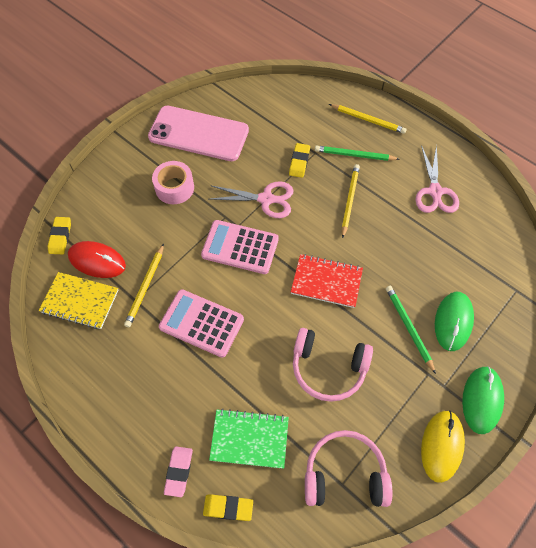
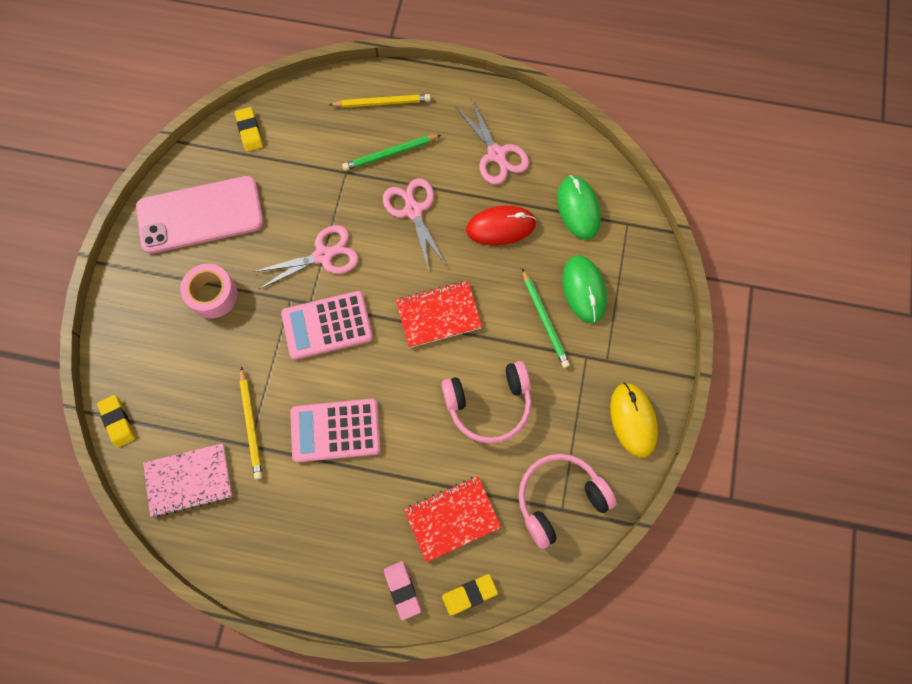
camera: 30 degrees left, 10 degrees up
(80, 301) = (189, 480): yellow notebook -> pink notebook
(97, 261) = (178, 425): red mouse -> red mouse (500, 227)
(249, 439) = (452, 518): green notebook -> red notebook
(299, 162) = (335, 192): yellow eraser -> yellow eraser (249, 131)
(349, 200) = (413, 211): yellow pencil -> pink scissors
(408, 328) = (545, 320): green pencil -> green pencil turned 150 degrees counterclockwise
(482, 400) = (647, 355): green mouse -> green mouse (578, 209)

